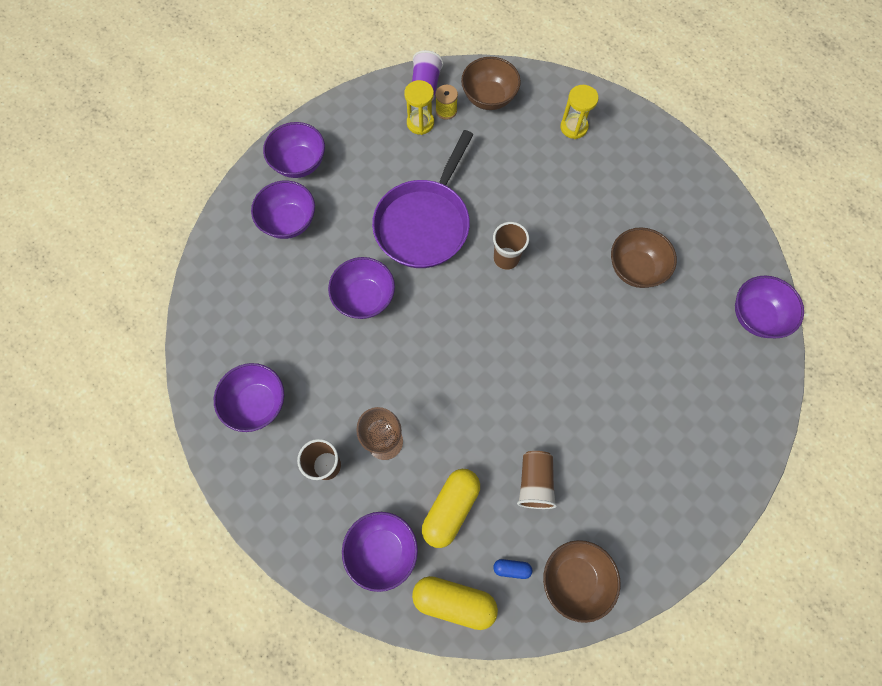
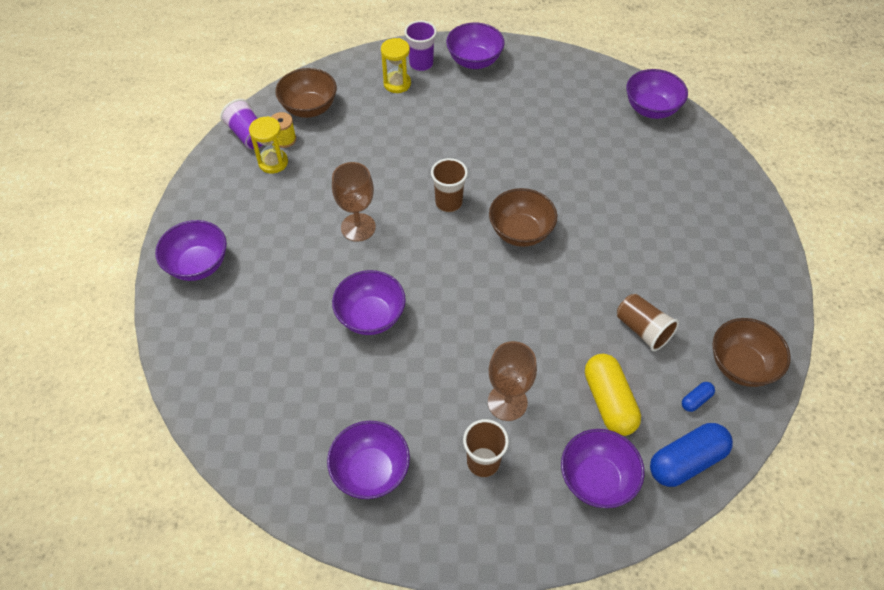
camera: 45 degrees left, 15 degrees down
(289, 221) = (239, 314): purple bowl -> purple bowl (474, 61)
(424, 223) = (358, 227): purple pan -> brown goblet
(454, 601) = (686, 461): yellow capsule -> blue capsule
(610, 124) = (421, 64): none -> purple cup
(635, 268) = (544, 139): brown bowl -> brown bowl (520, 232)

